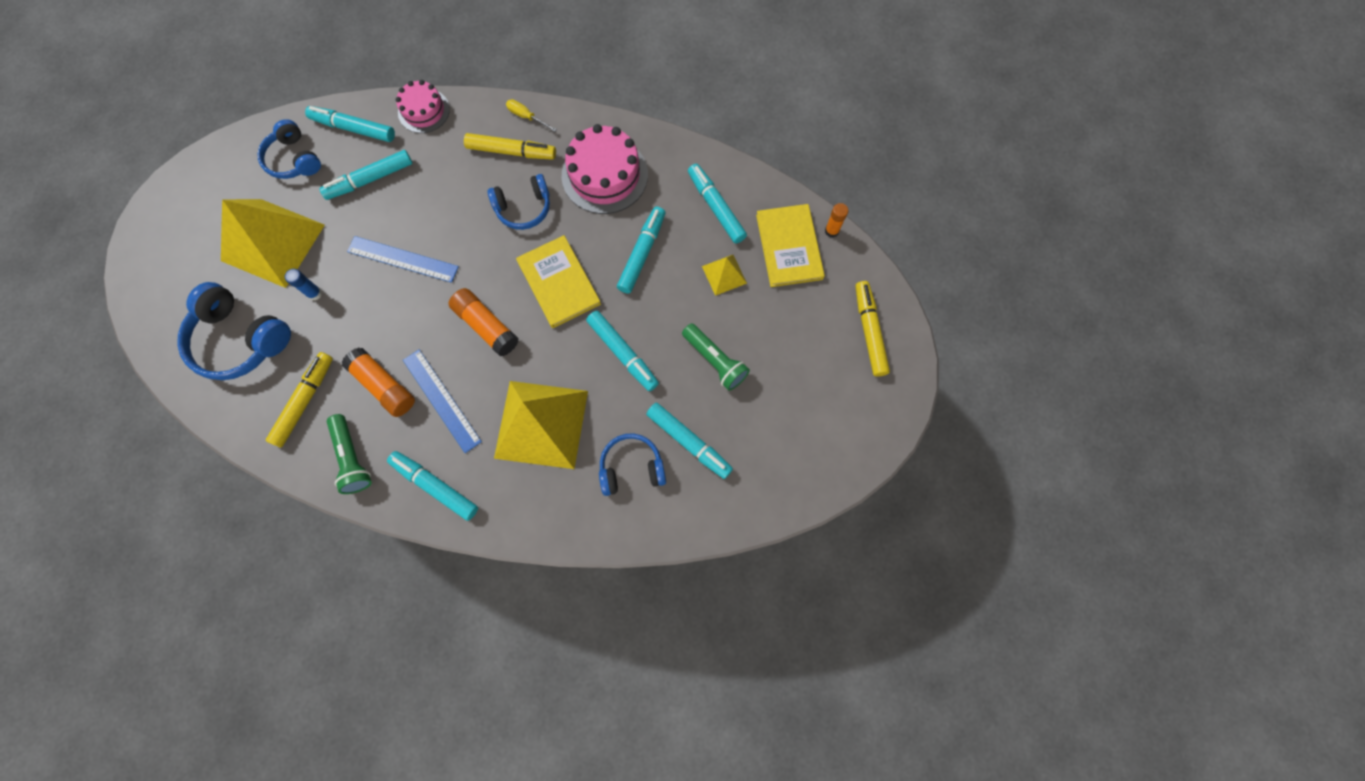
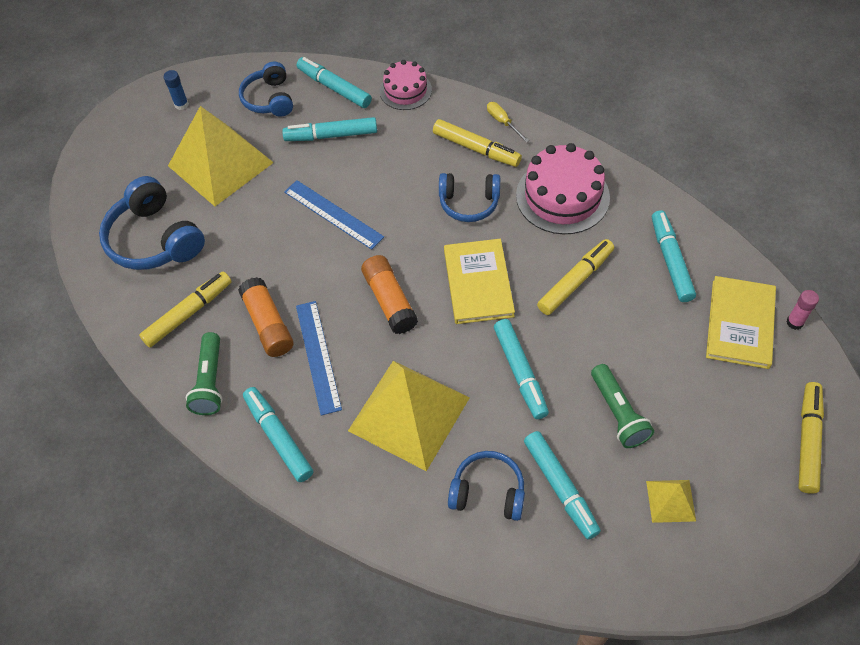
camera: 25 degrees right, 15 degrees down
(314, 293) = (239, 219): blue glue stick -> blue glue stick (181, 105)
(642, 253) = (575, 281): turquoise marker -> yellow marker
(724, 274) = (657, 329): yellow pyramid -> yellow pyramid (671, 500)
(831, 231) = (794, 322): orange glue stick -> pink glue stick

